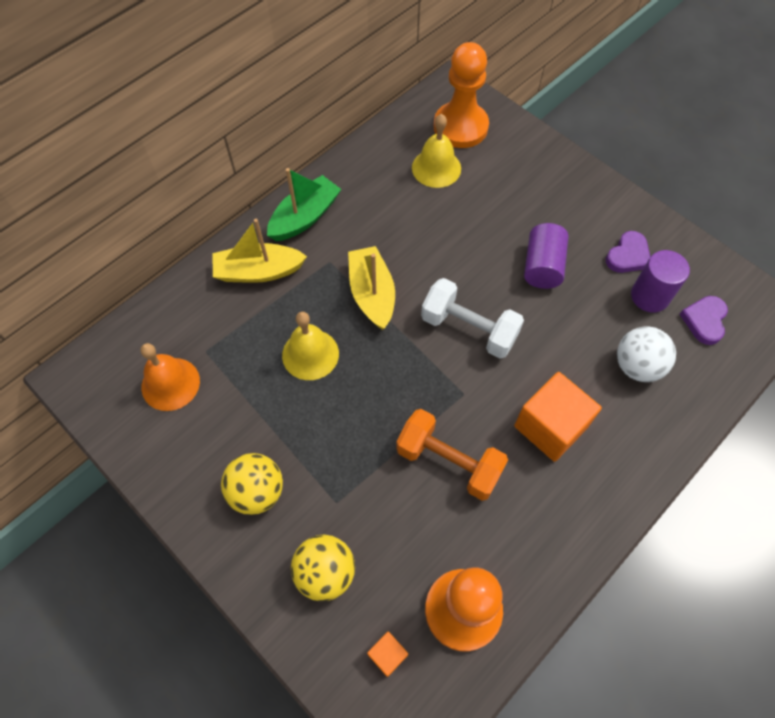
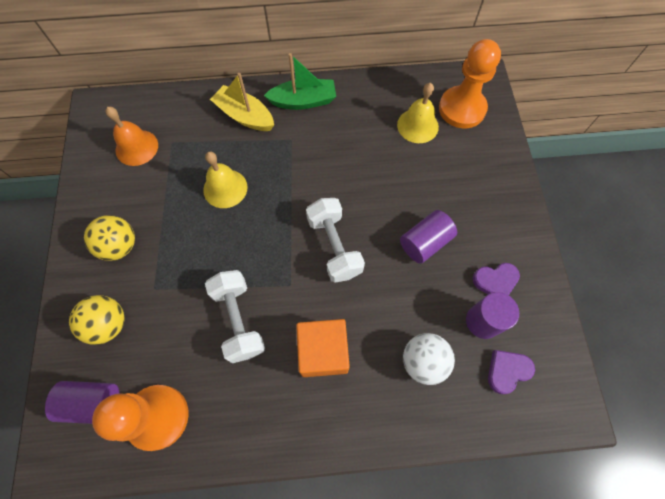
camera: 40 degrees right, 5 degrees up
(372, 294) = (296, 178): yellow boat -> none
(387, 655) = (93, 403): orange cube -> purple cylinder
(449, 462) = (239, 320): orange dumbbell -> white dumbbell

